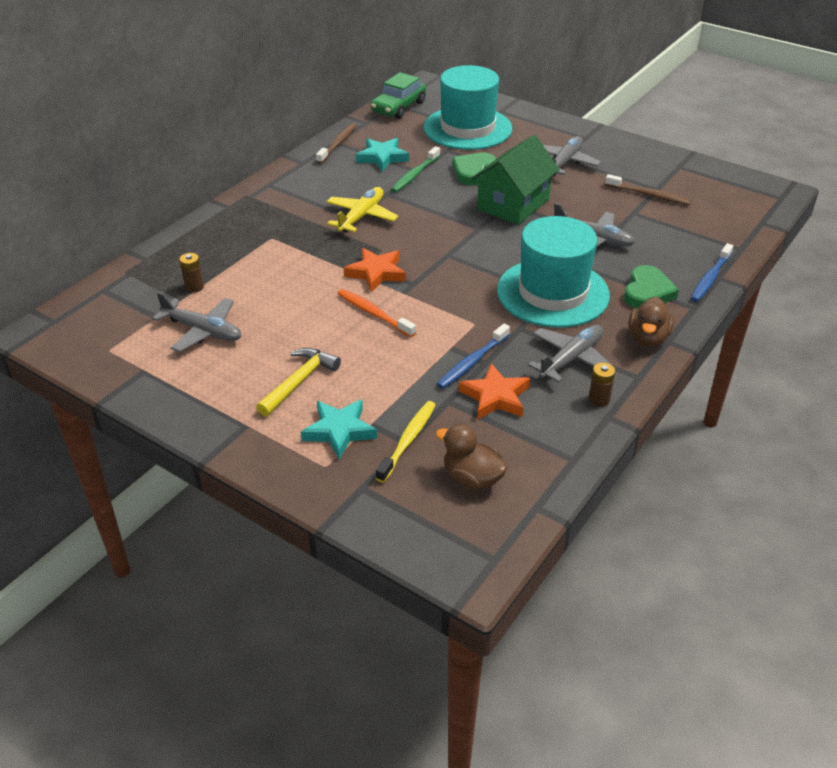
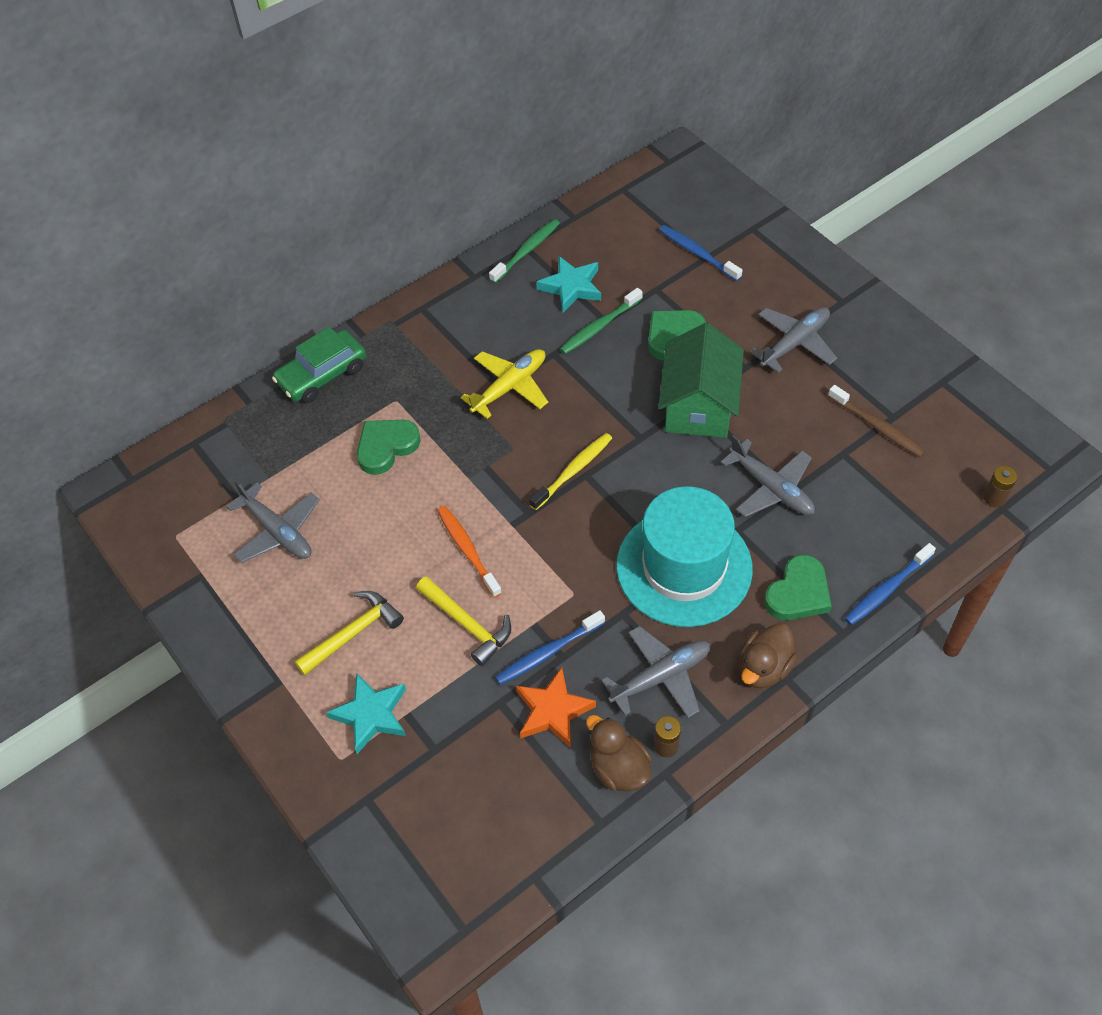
camera: 20 degrees right, 15 degrees up
(194, 287) = (288, 461): brown battery -> brown battery (994, 498)
(276, 265) = (386, 447): none -> green heart
(337, 144) = (526, 251): brown toothbrush -> green toothbrush
(376, 273) = (493, 486): orange star -> none
(396, 358) = (467, 624): none -> yellow hammer
(398, 107) = (625, 196): green car -> green car (322, 374)
(408, 440) = (436, 748): yellow toothbrush -> yellow toothbrush (573, 471)
(467, 128) = (697, 253): turquoise hat -> blue toothbrush
(472, 478) = (483, 818): brown duck -> brown duck (618, 768)
(513, 204) = (698, 405): green house -> green house turned 45 degrees counterclockwise

